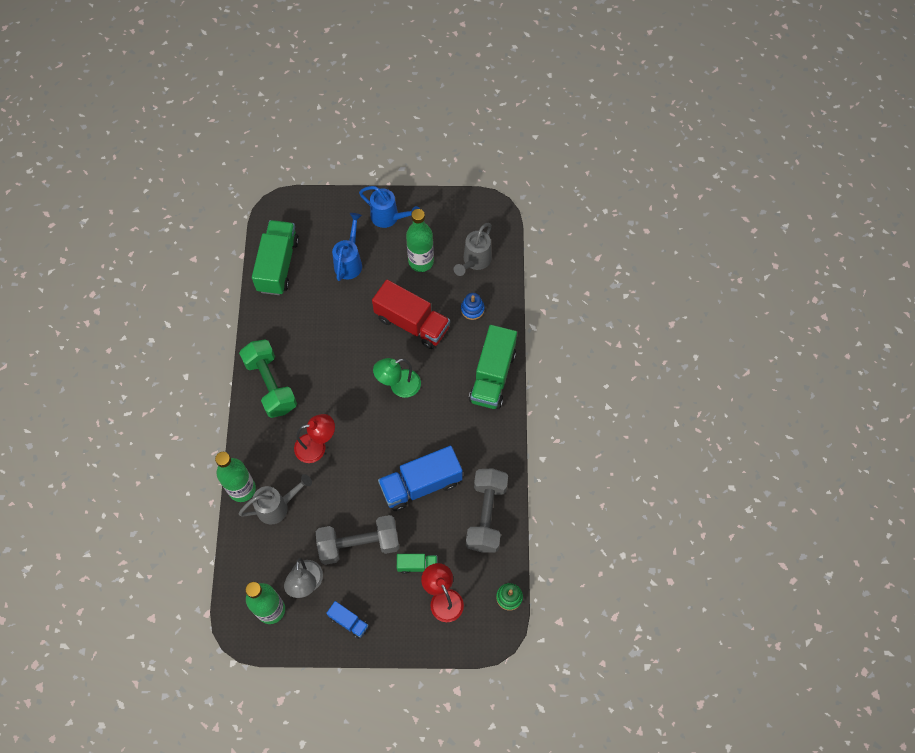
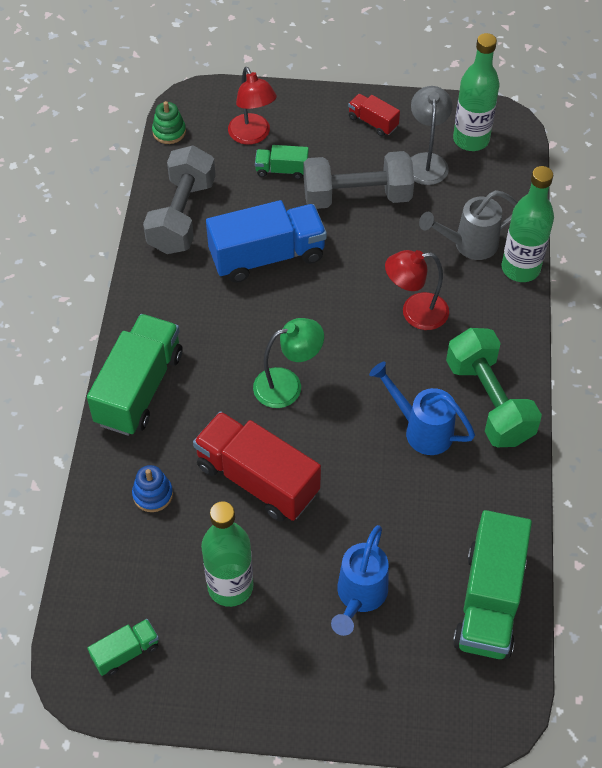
camera: 175 degrees left, 10 degrees down
(348, 621) = (373, 122): blue truck -> red truck
(389, 218) = (281, 679): blue watering can -> blue watering can (421, 429)
(472, 224) = (126, 652): none -> green truck
(474, 262) = (134, 578): grey watering can -> none

